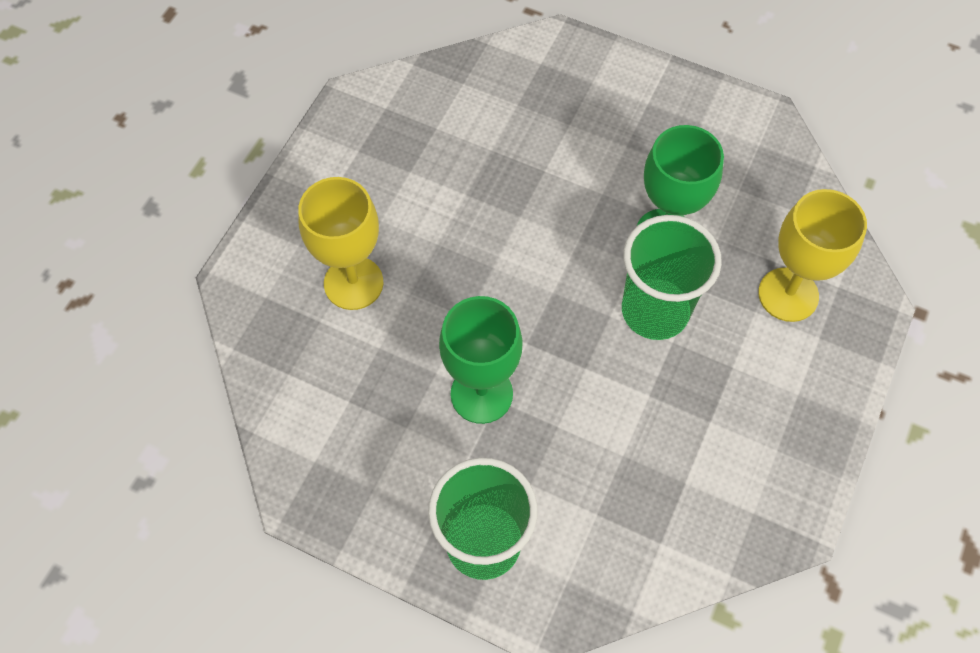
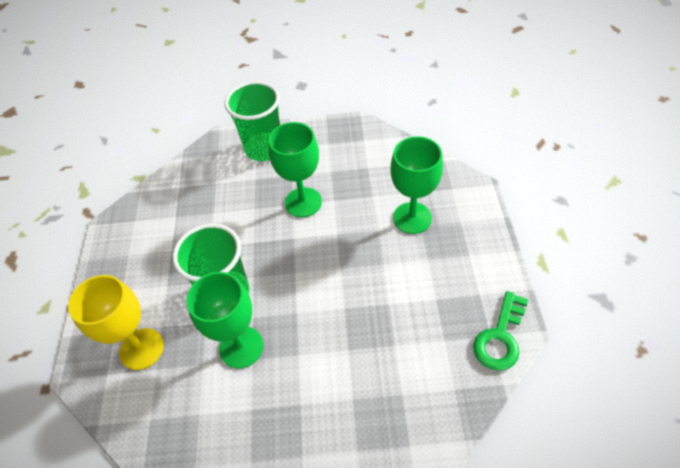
camera: 155 degrees right, 10 degrees down
(353, 283) = (412, 218): yellow goblet -> green goblet
(377, 101) = (500, 337): none -> green key

